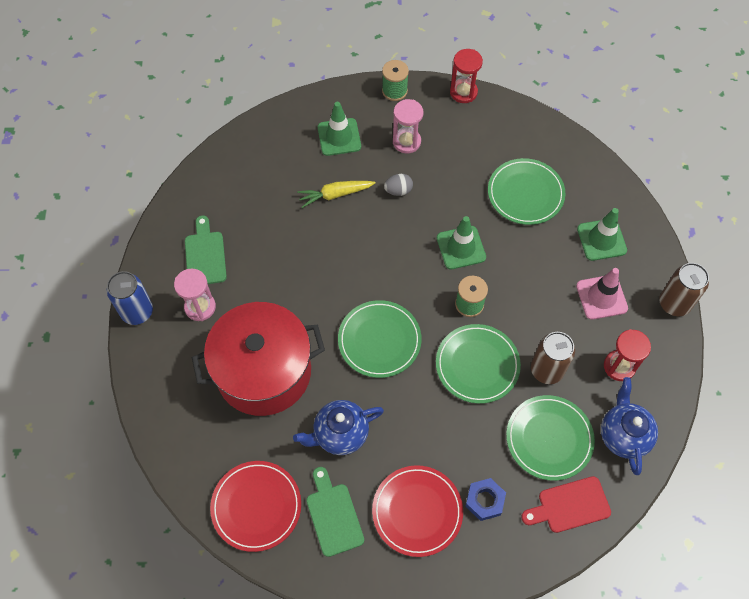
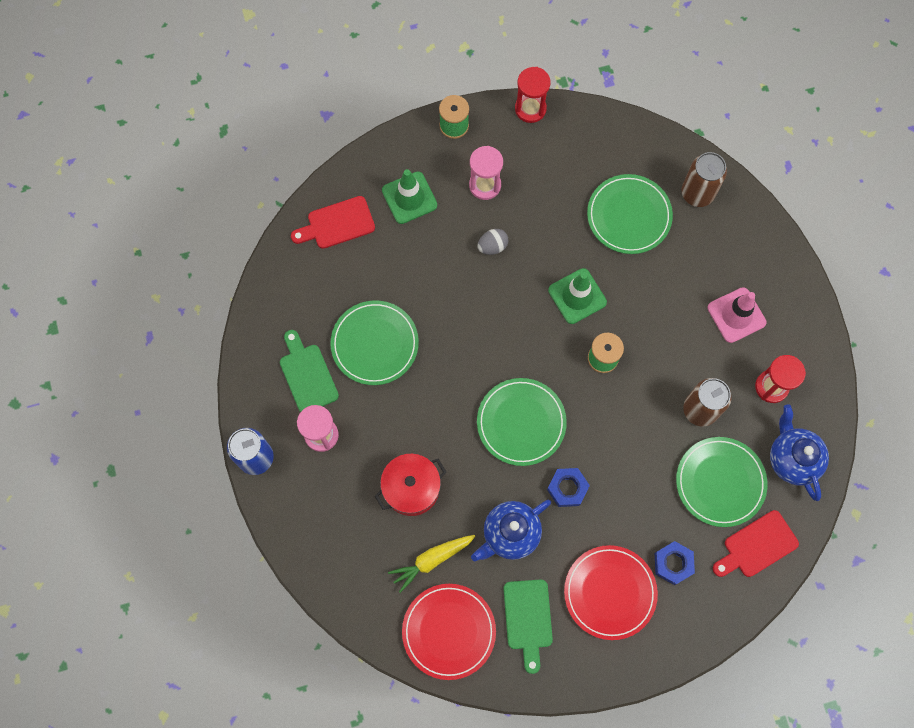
camera: 15 degrees left, 10 degrees up
(263, 372) = (411, 488): red pot -> red pot, size x0.54
(271, 143) = (337, 224): none -> red cutting board
(333, 515) = (528, 619): green cutting board -> green cutting board turned 150 degrees counterclockwise
(335, 195) = (426, 268): yellow carrot -> yellow carrot (432, 560)
(404, 407) = (567, 488): none -> blue nut
(477, 365) = (628, 423): green plate -> green plate (375, 344)
(601, 240) = (721, 249): green traffic cone -> none
(674, 303) = (811, 303): brown can -> brown can (697, 193)

